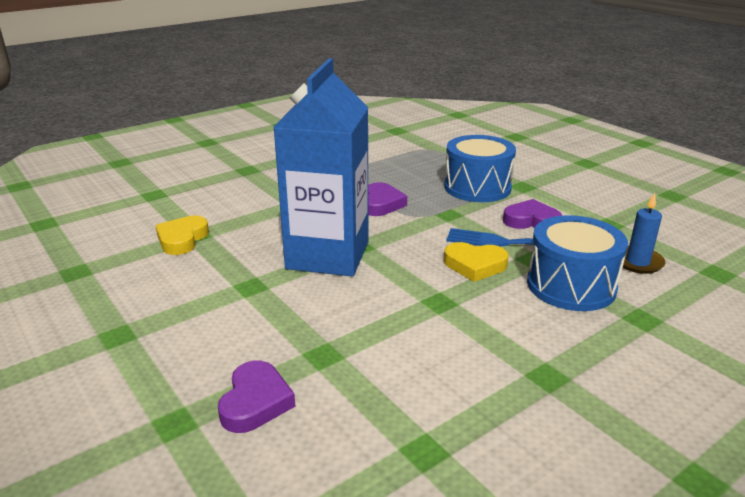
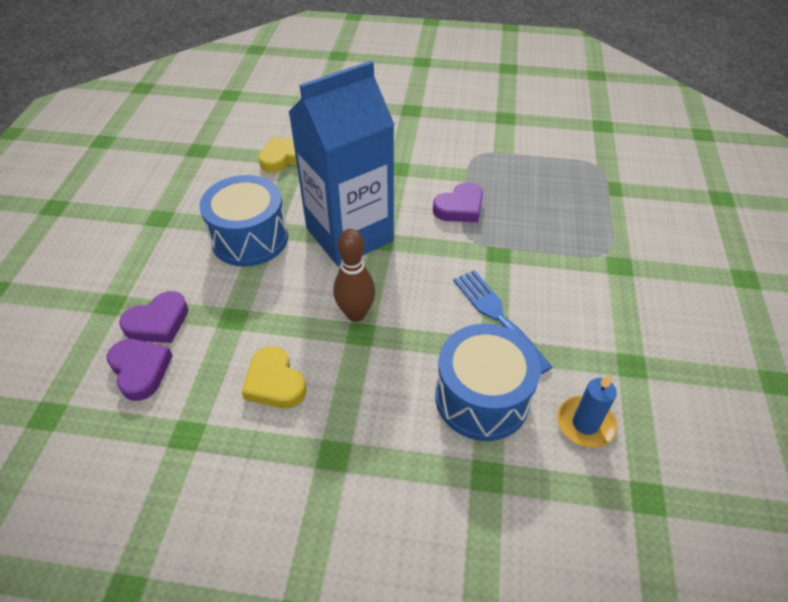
camera: 45 degrees right, 20 degrees up
(416, 294) = (356, 314): none -> brown bowling pin
(475, 265) = (437, 320): yellow heart -> yellow heart (274, 383)
(477, 187) = (571, 240): blue drum -> blue drum (250, 238)
(531, 221) = (560, 309): purple heart -> purple heart (140, 370)

